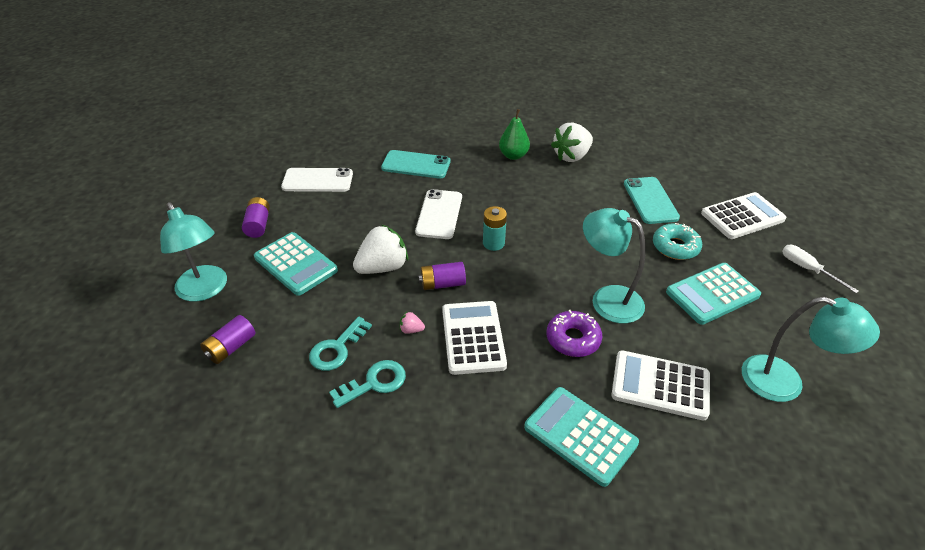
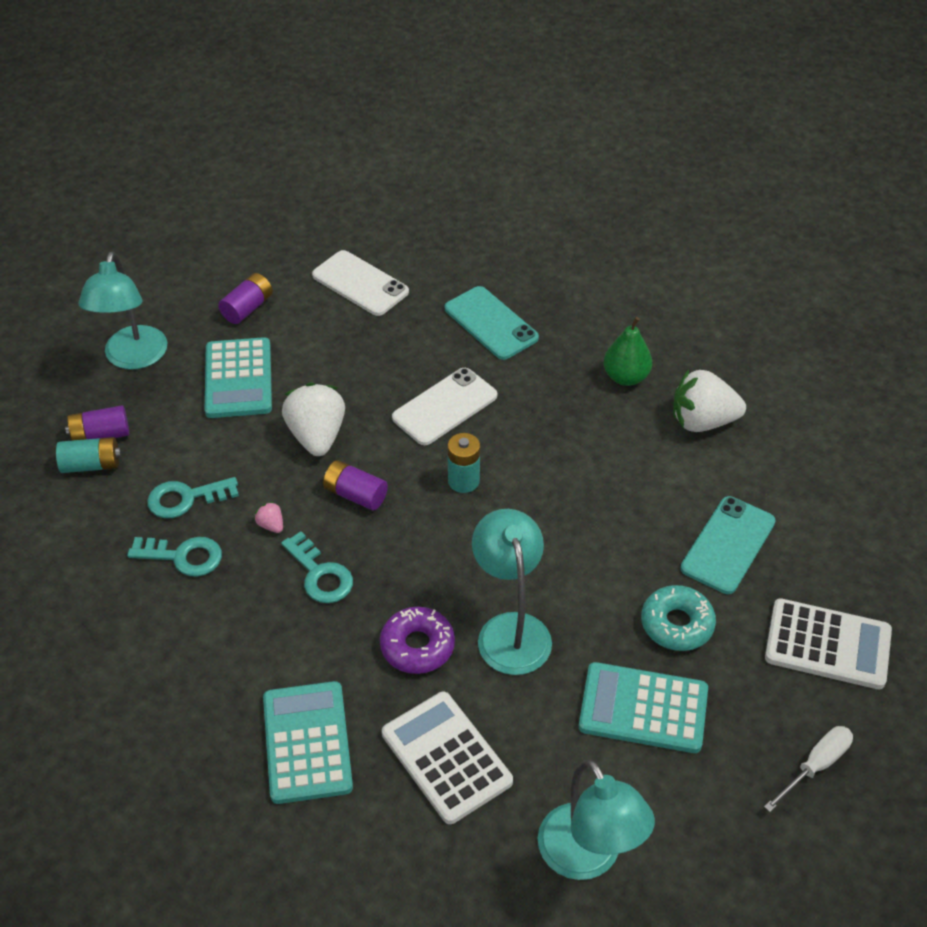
camera: 40 degrees right, 5 degrees up
(244, 369) = (91, 465): none -> turquoise battery
(382, 267) = (317, 436): white strawberry -> white strawberry turned 105 degrees counterclockwise
(473, 337) = (320, 574): white calculator -> turquoise key
(807, 269) = (815, 766): white screwdriver -> white screwdriver turned 45 degrees clockwise

